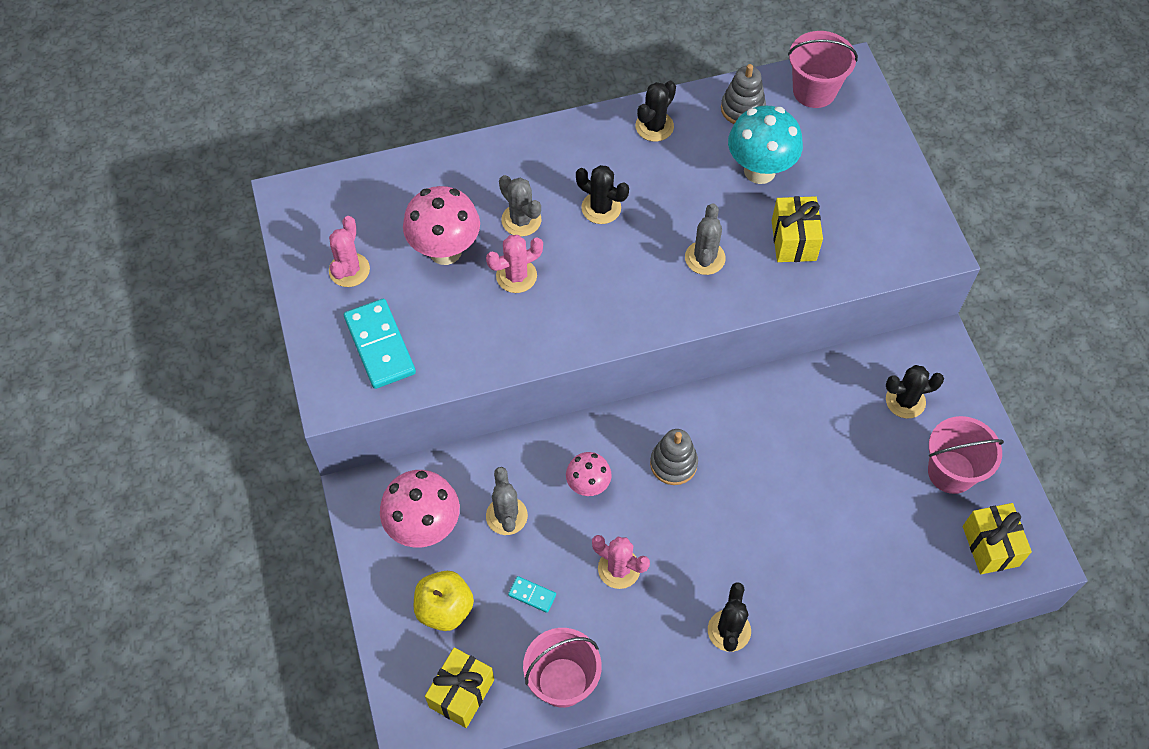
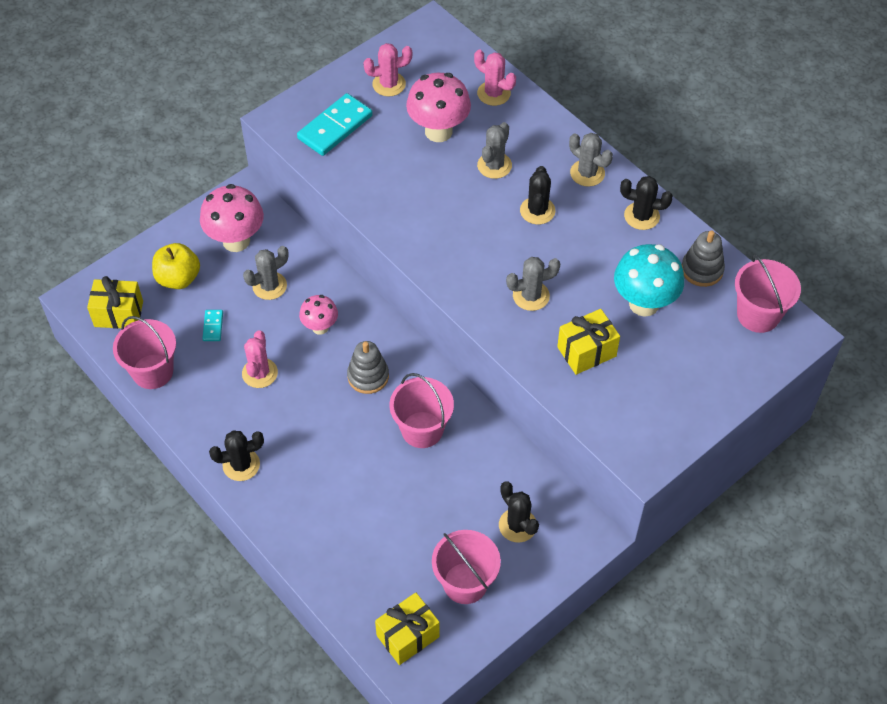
camera: 65 degrees right, 5 degrees down
(516, 276) = (441, 182): pink cactus -> pink cactus (493, 93)
(576, 146) = (587, 173): none -> grey cactus
(761, 439) = (422, 430): none -> pink bucket

